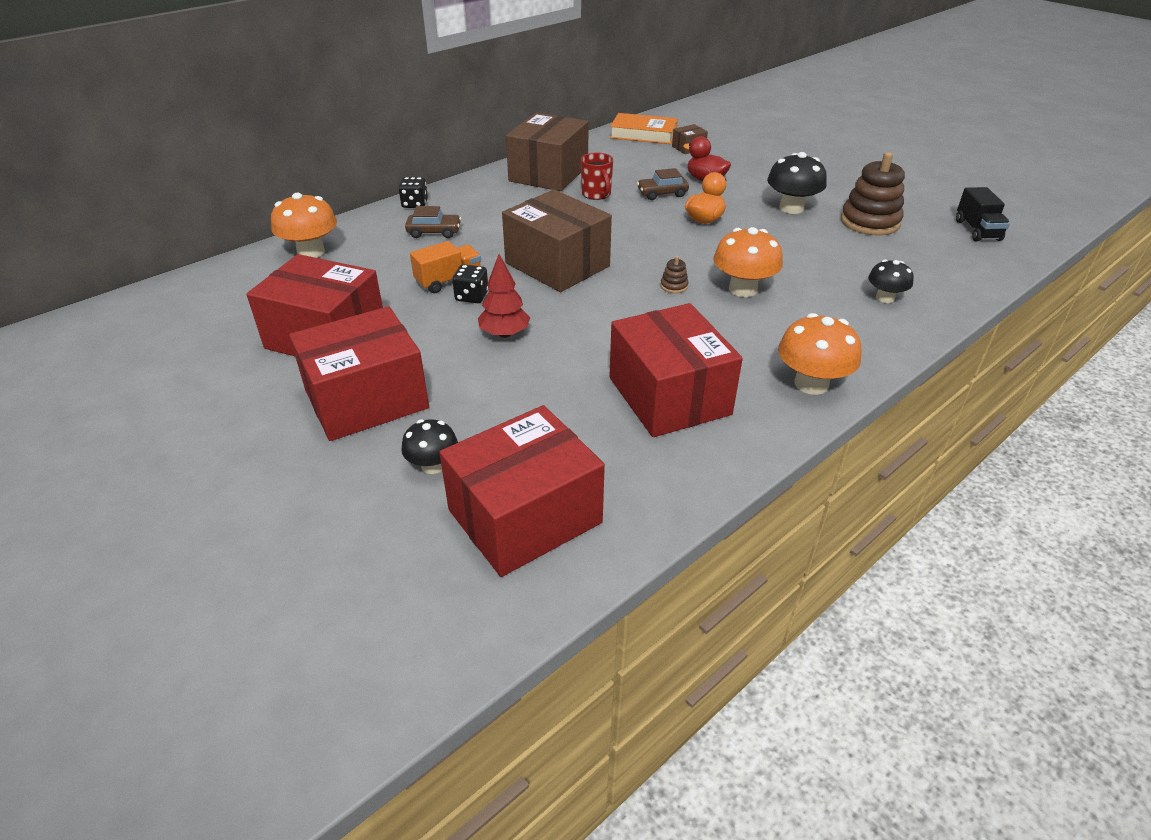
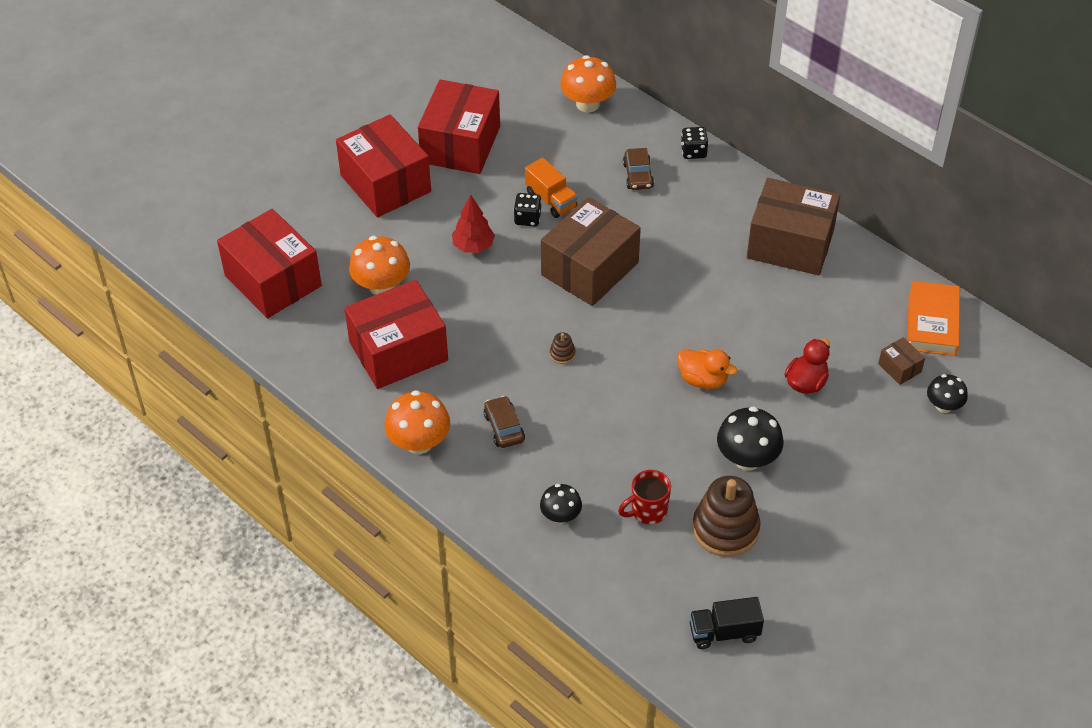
camera: 85 degrees right, 10 degrees up
(433, 465) = (318, 230): black mushroom -> black mushroom (943, 406)
(596, 194) = (745, 288): red mug -> red mug (647, 511)
(662, 193) = (760, 343): brown car -> brown car (504, 427)
(743, 289) = (563, 405): orange mushroom -> orange mushroom (381, 286)

